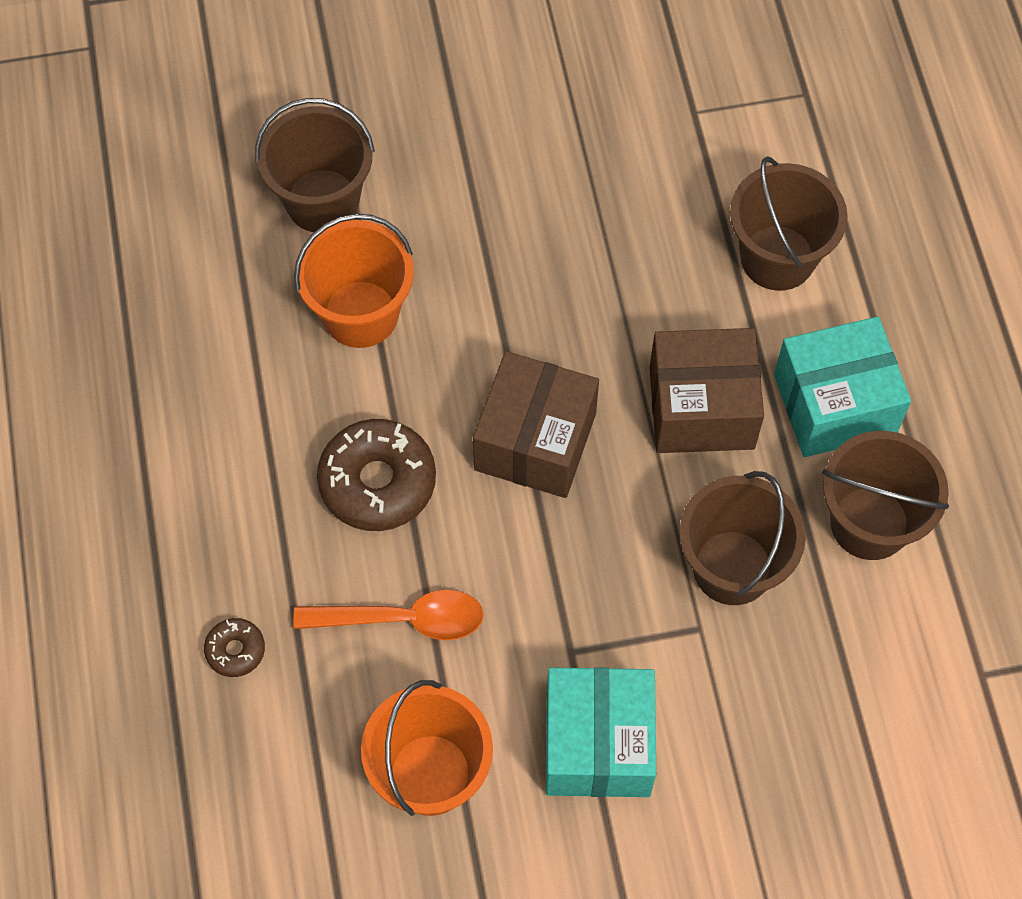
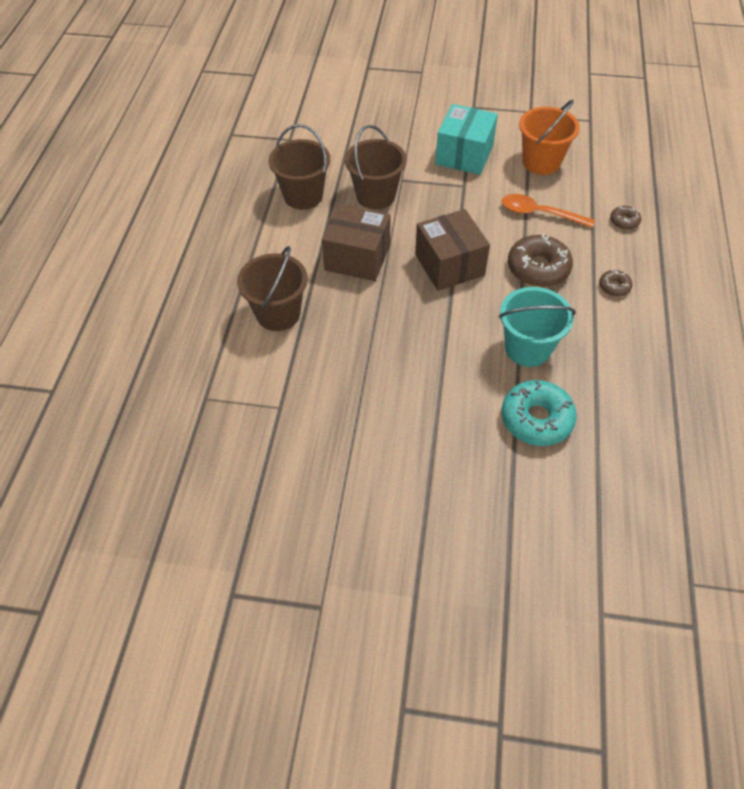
camera: 160 degrees left, 10 degrees down
(237, 481) = (614, 287): none -> brown donut
(322, 201) = (536, 419): brown bucket -> turquoise donut
(360, 314) = (527, 348): orange bucket -> turquoise bucket
(535, 441) = (449, 265): brown box -> brown box turned 60 degrees counterclockwise
(834, 404) = (290, 242): turquoise box -> none

